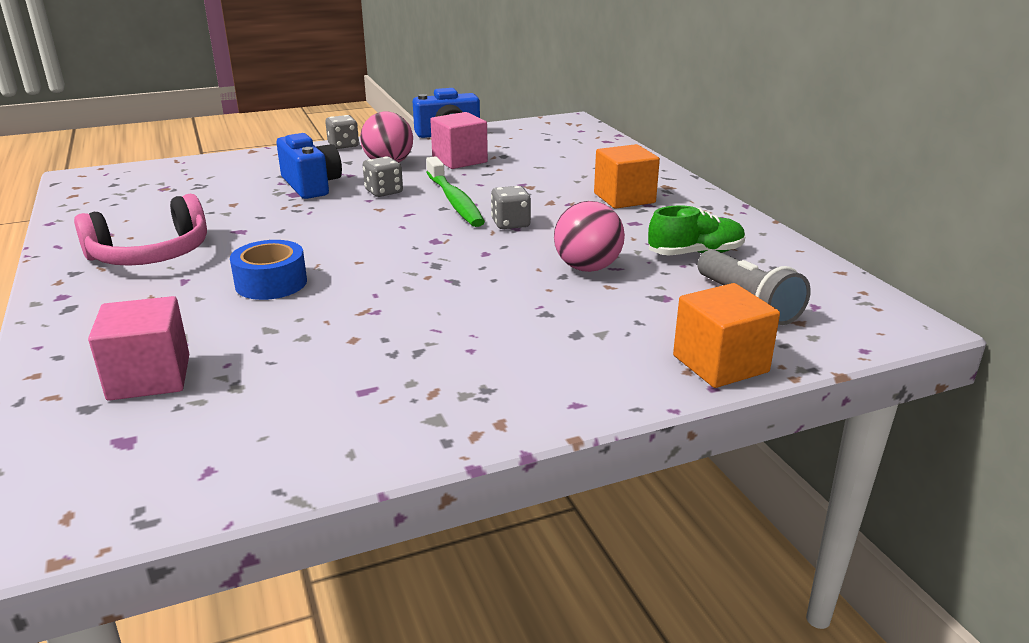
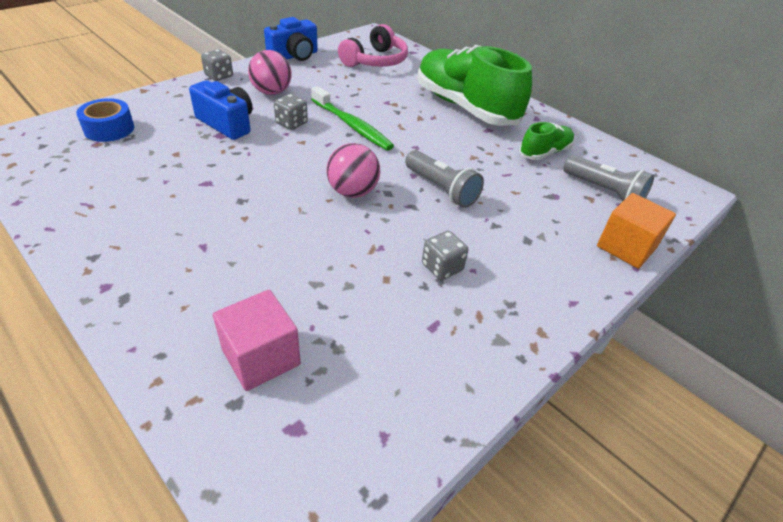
camera: 25 degrees left, 15 degrees up
(151, 254) = (149, 223): pink headphones -> pink headphones (375, 61)
(271, 283) = (279, 235): blue tape -> blue tape (109, 129)
(459, 160) = (324, 82): pink cube -> none
(508, 270) = (441, 189): none -> grey flashlight
(510, 224) = (409, 143): grey dice -> grey dice (442, 267)
(587, 268) = (490, 178): pink ball -> pink ball (353, 192)
(624, 198) = (465, 107): orange cube -> green shoe

